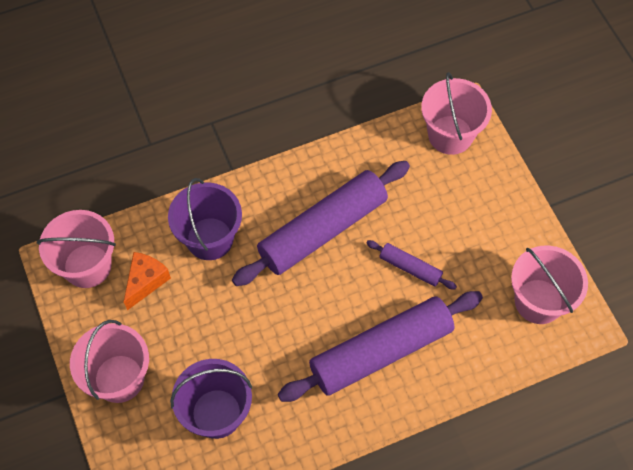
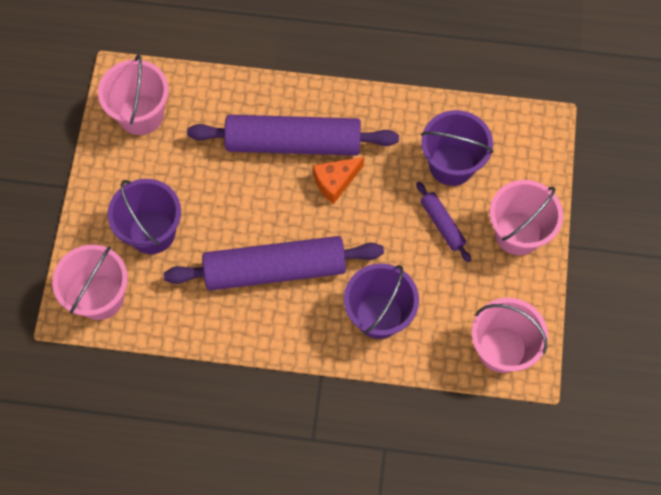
camera: 150 degrees left, 5 degrees up
(146, 281) = (456, 306): orange cheese -> orange cheese (335, 182)
(410, 268) = (223, 196): purple rolling pin -> purple rolling pin (442, 224)
(448, 205) = (152, 232): none -> purple bucket

